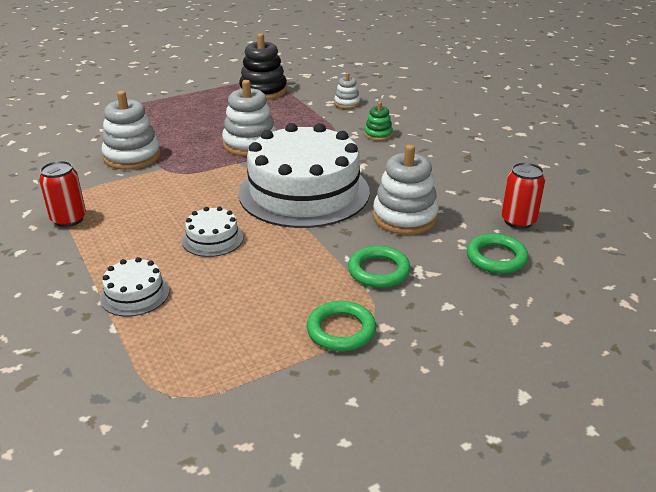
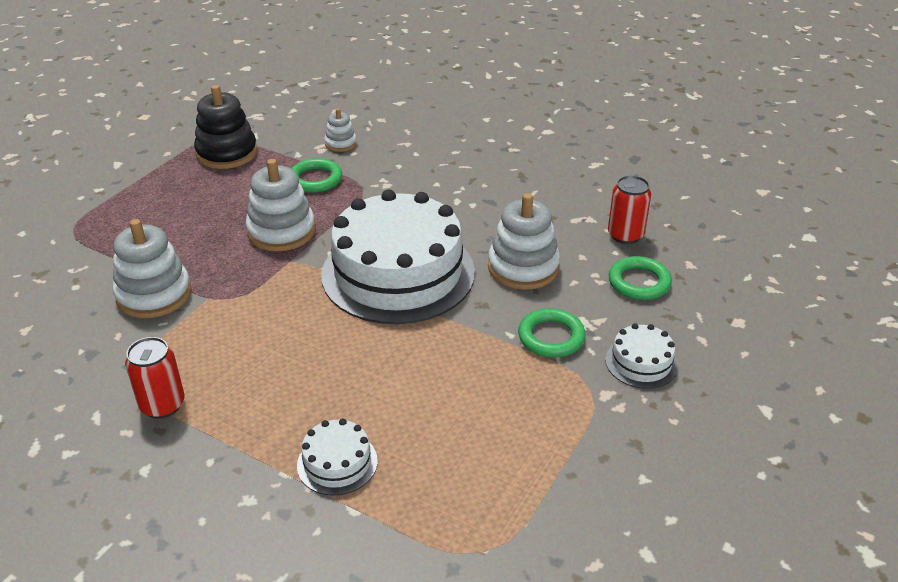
camera: 30 degrees left, 5 degrees up
(212, 239) = (356, 365): white cake -> white cake (641, 362)
(341, 330) = (573, 414): green ring -> green ring (315, 179)
(378, 134) = (410, 175): green stacking toy -> none

